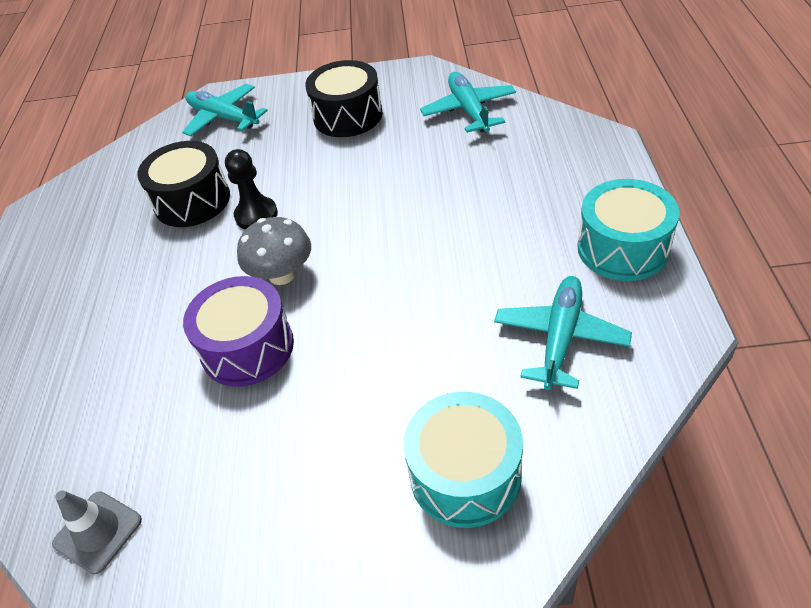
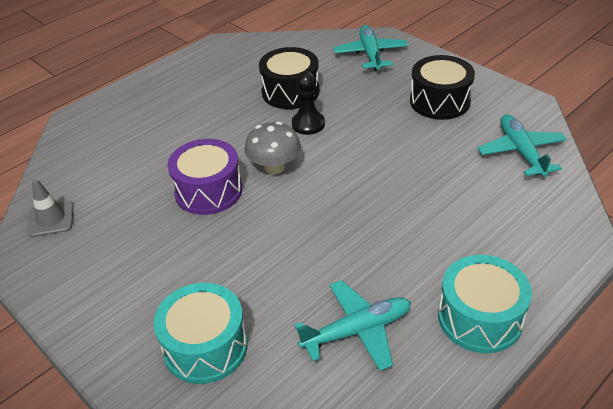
camera: 45 degrees right, 5 degrees down
(469, 110) = (521, 152): turquoise plane -> turquoise plane turned 45 degrees counterclockwise

